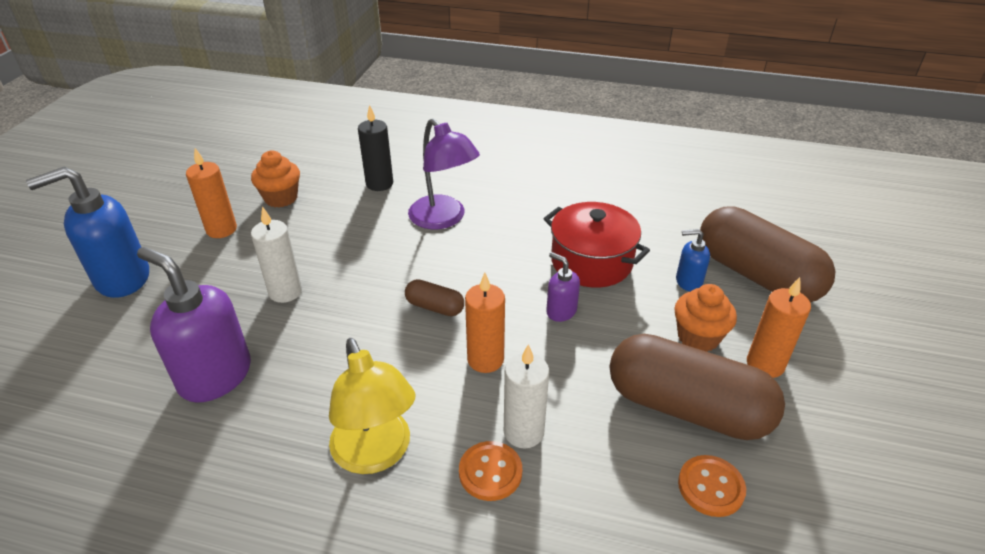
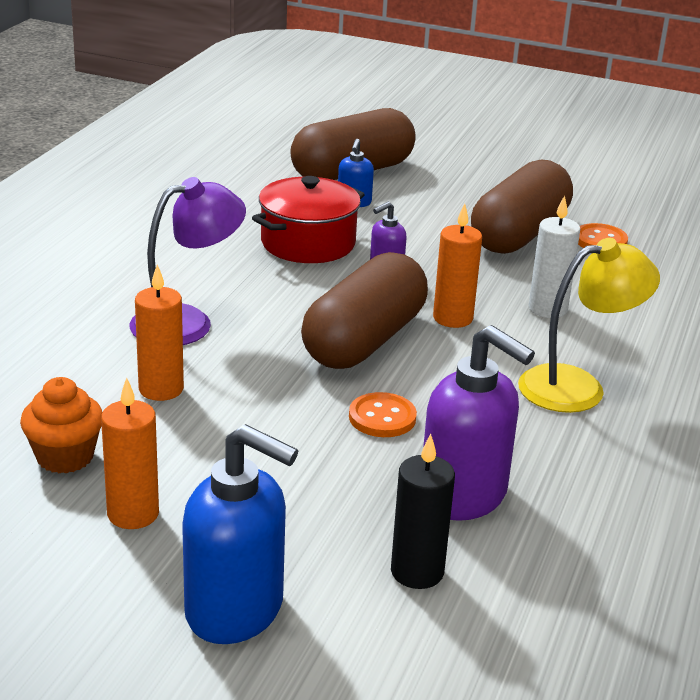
camera: 85 degrees left, 10 degrees down
(122, 278) = (236, 610): blue soap dispenser -> blue soap dispenser turned 45 degrees counterclockwise
(215, 376) = (464, 496): purple soap dispenser -> purple soap dispenser turned 90 degrees counterclockwise
(285, 292) = (310, 447): white candle -> none
(379, 184) = (71, 366): black candle -> black candle (417, 572)
(435, 307) = (364, 340): brown capsule -> brown capsule, size x2.27
(490, 472) = (594, 329): orange button -> orange button (382, 417)
(698, 337) = (434, 213): orange cupcake -> none
(765, 364) = (471, 194): orange candle -> orange candle (161, 389)

